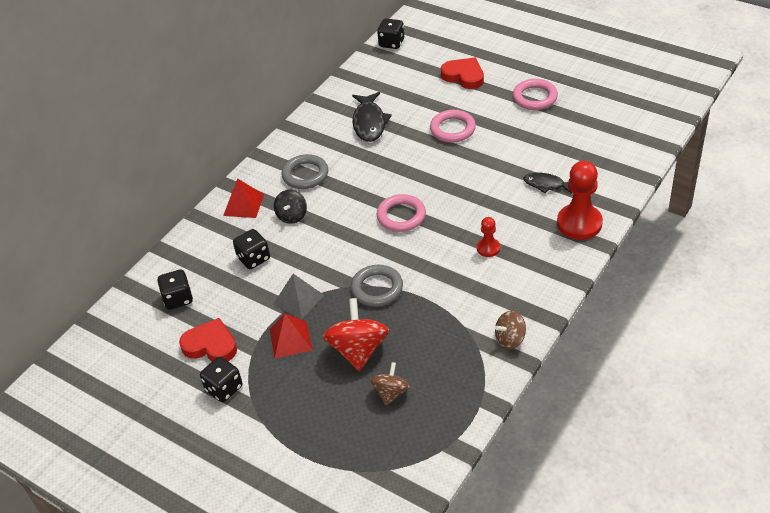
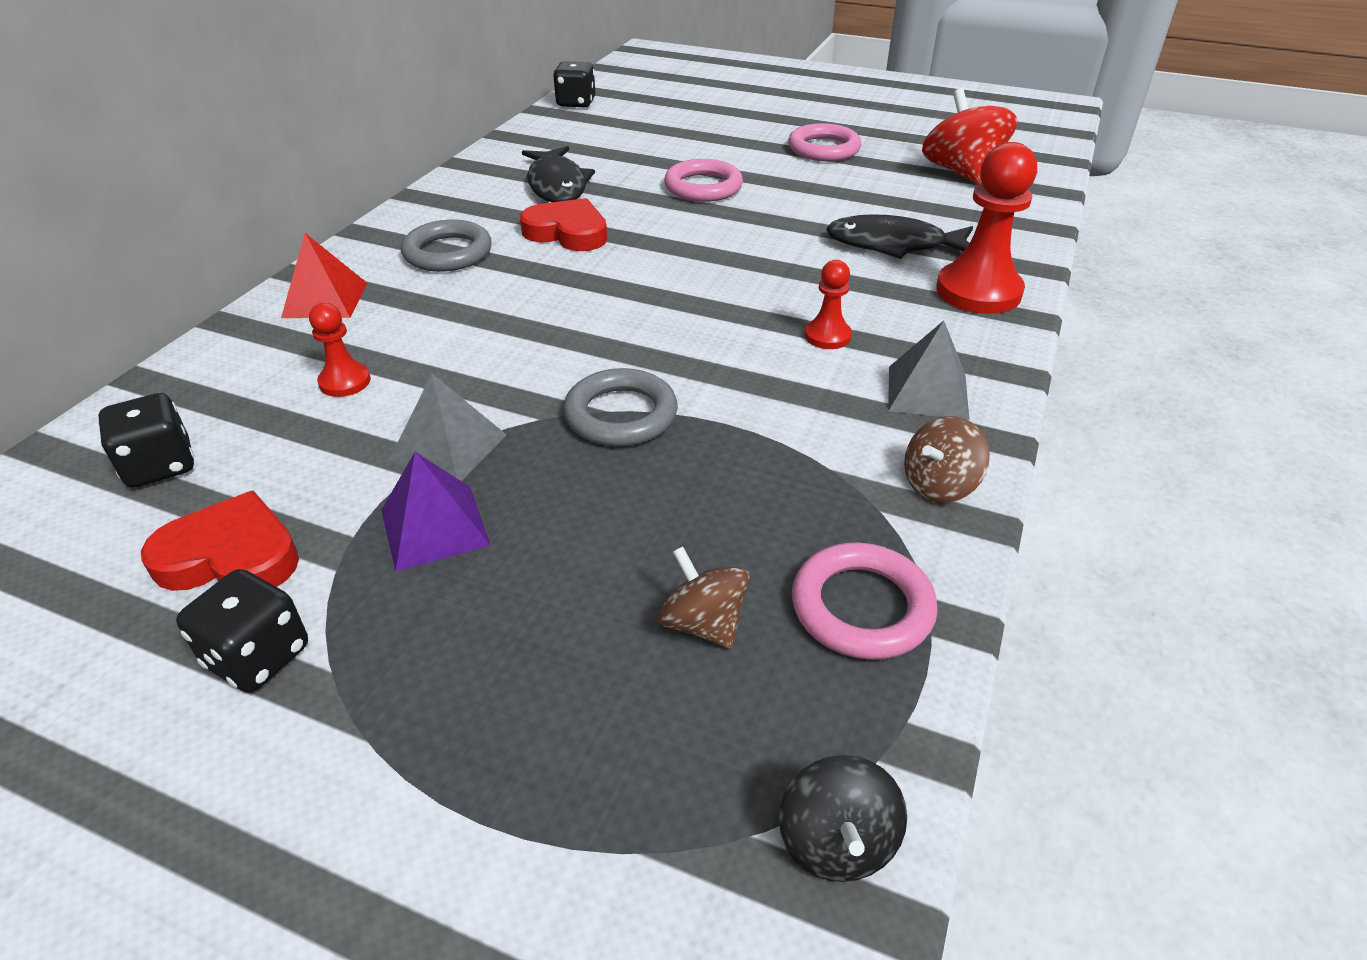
camera: 15 degrees left, 5 degrees down
(254, 258) = (345, 382): black dice -> red pawn
(290, 339) = (435, 527): red pyramid -> purple pyramid
(292, 216) = (425, 310): black spinning top -> black spinning top (836, 842)
(358, 350) = (602, 535): red spinning top -> red spinning top (961, 172)
(391, 393) = (703, 623): brown spinning top -> brown spinning top turned 45 degrees counterclockwise
(401, 216) = (643, 299): pink ring -> pink ring (862, 607)
(464, 76) = (701, 131): red heart -> red heart (567, 232)
(525, 287) = (928, 392): none -> grey pyramid
(546, 184) = (893, 245): black fish -> black fish, size x1.60

